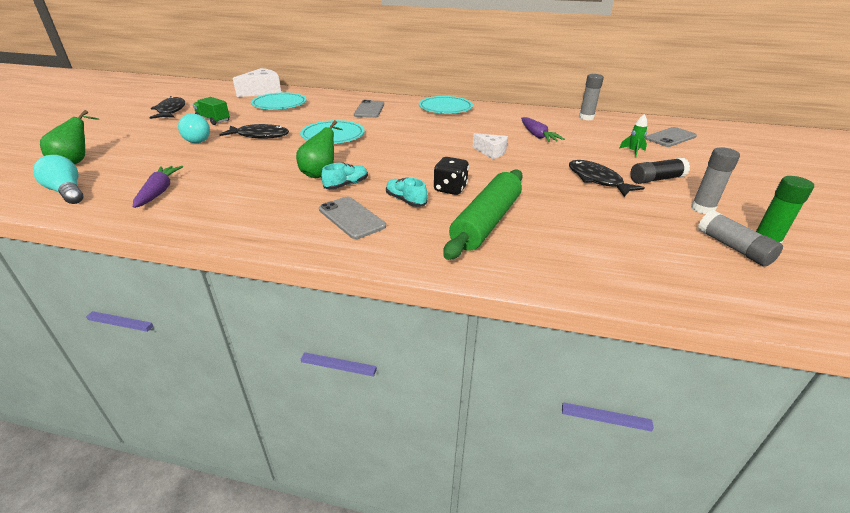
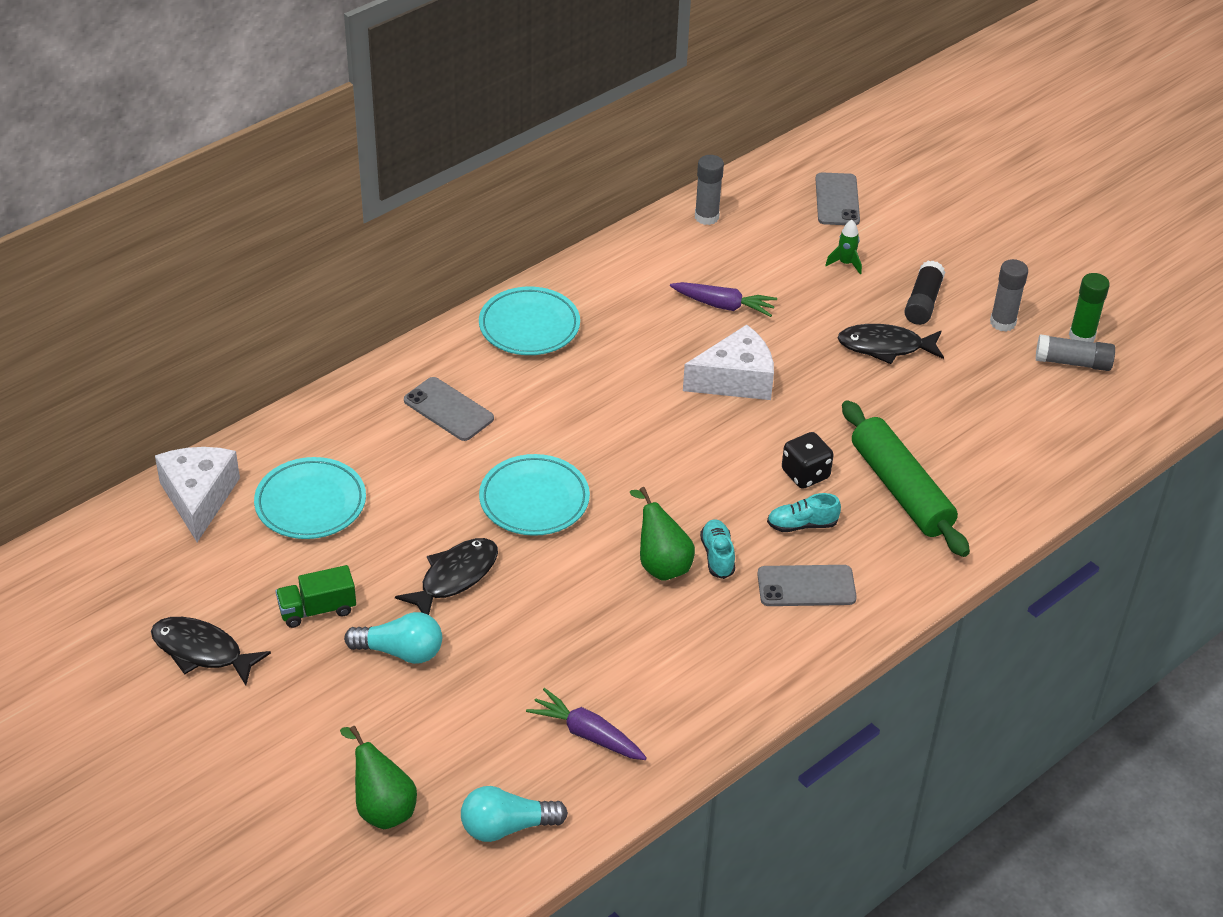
camera: 55 degrees left, 10 degrees up
(491, 152) = (735, 380): white cheese -> white cheese, size x1.66

